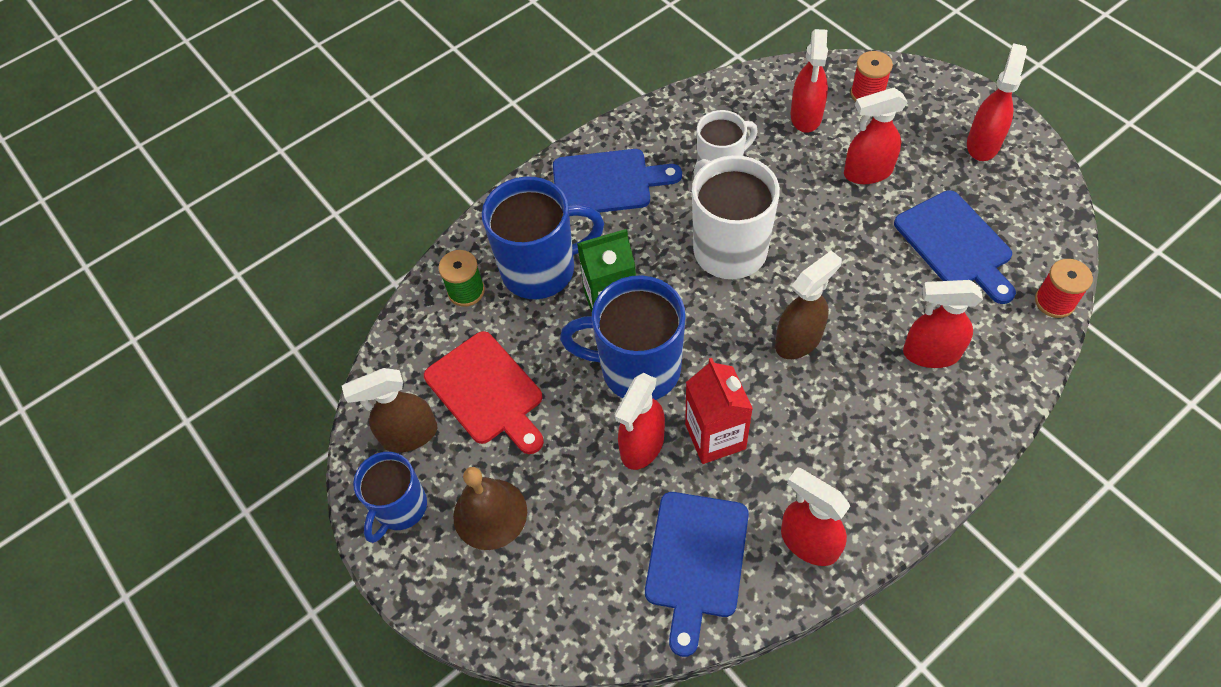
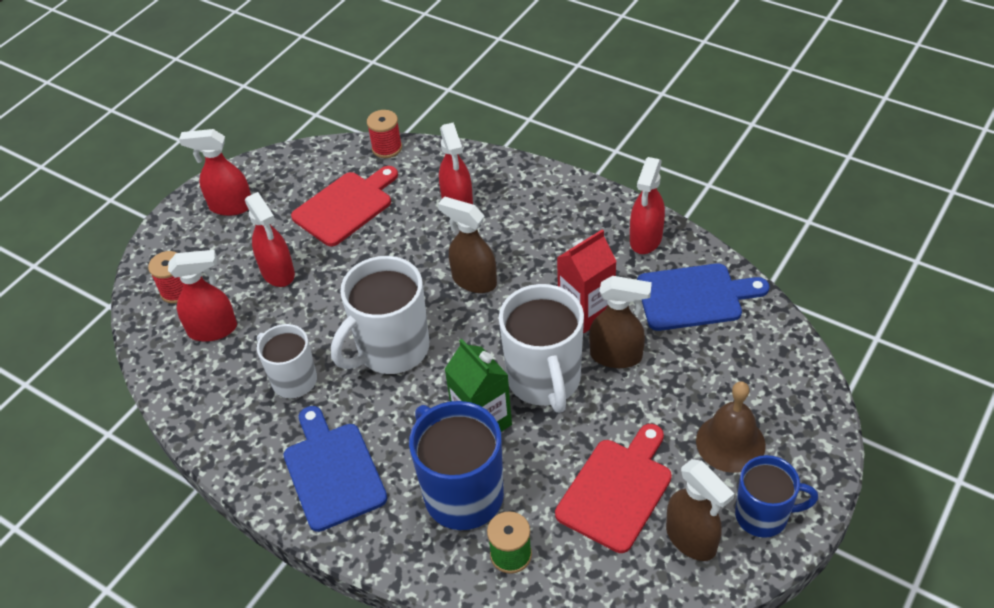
camera: 110 degrees left, 10 degrees down
(637, 369) = (544, 380): blue mug -> white mug
(642, 446) = (616, 356): red spray bottle -> brown spray bottle
(956, 244) = (345, 206): blue cutting board -> red cutting board

